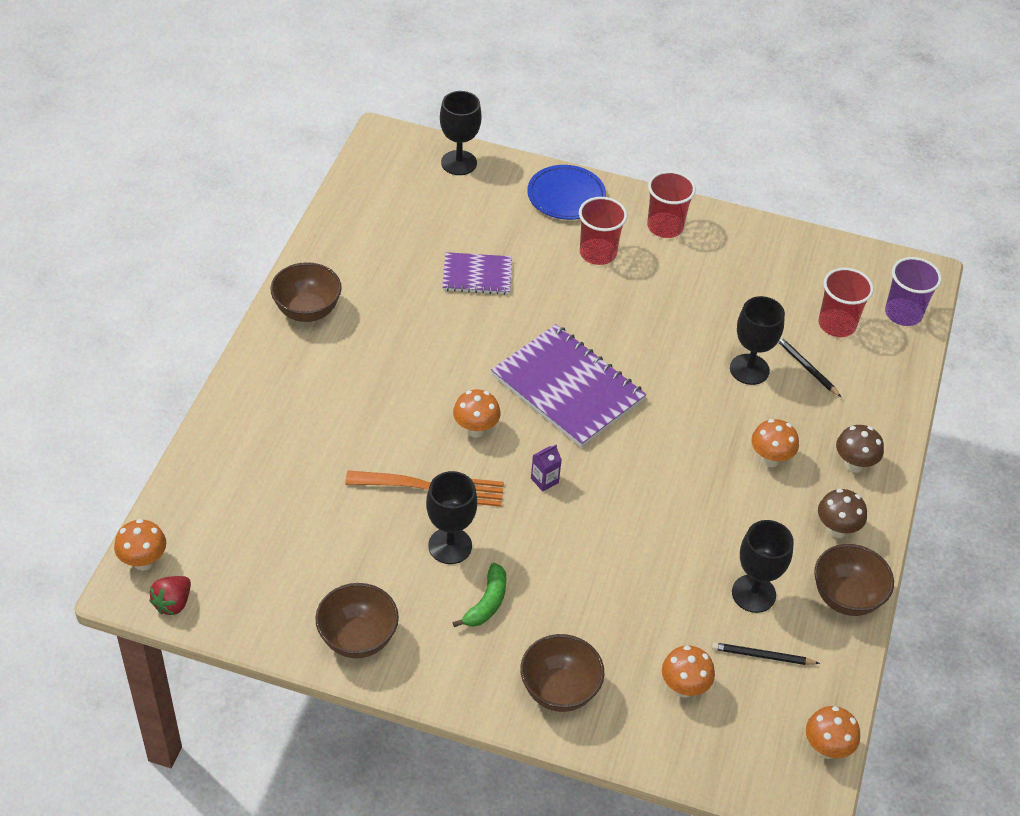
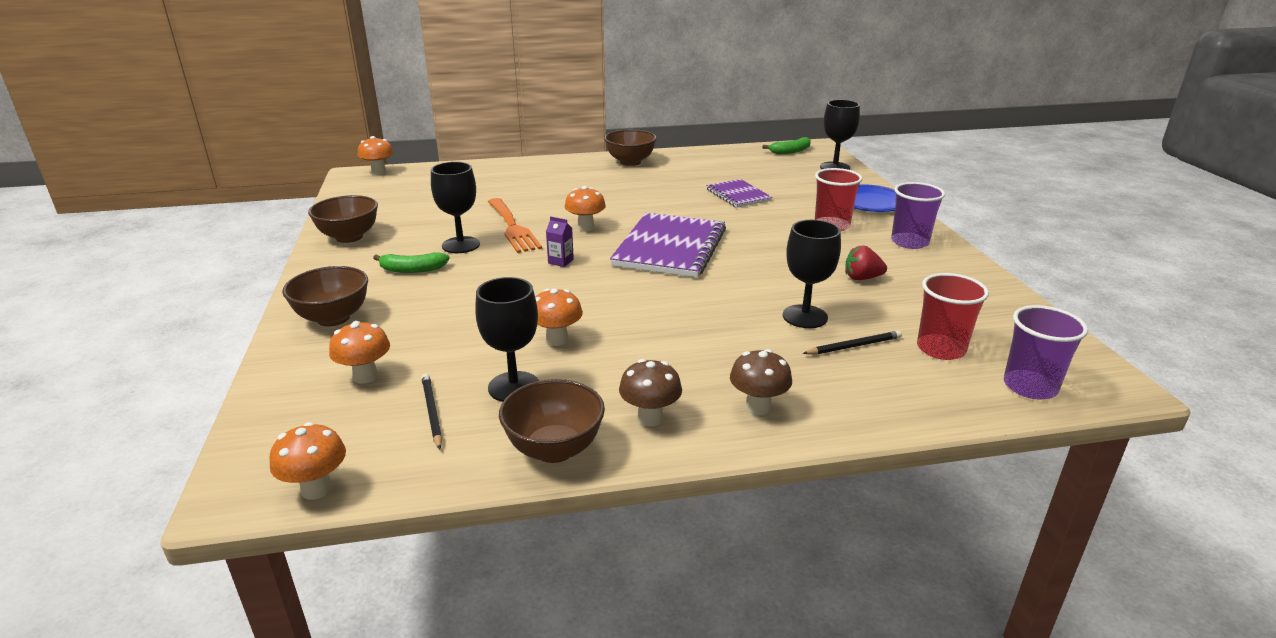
camera: 65 degrees right, 20 degrees down
(173, 603) = (349, 185): red strawberry -> red strawberry (862, 278)
(384, 166) = (790, 151): none -> green banana
(665, 227) = (909, 242): red cup -> purple cup
(770, 459) = (703, 354): orange mushroom -> orange mushroom (557, 340)
(806, 368) = (853, 346): black pencil -> black pencil turned 45 degrees clockwise

